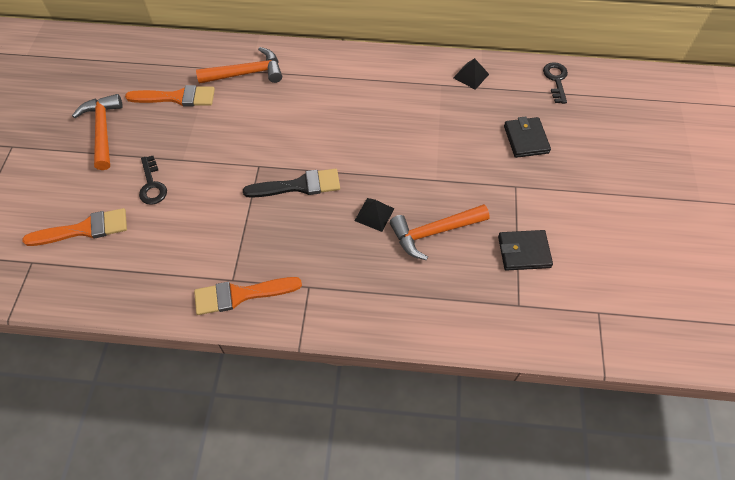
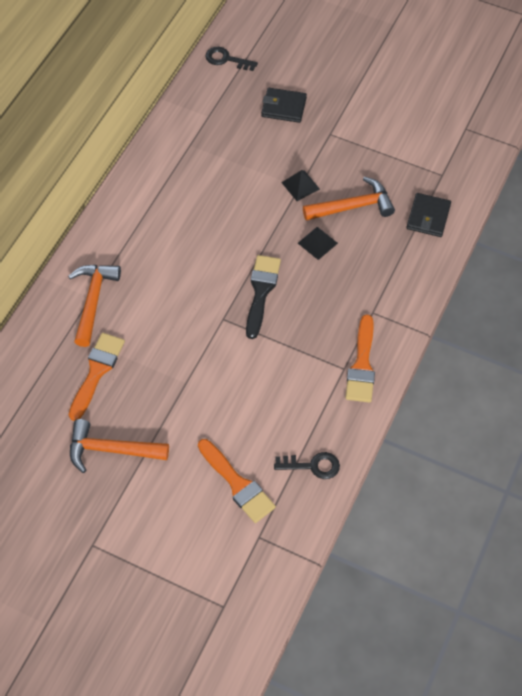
camera: 70 degrees left, 0 degrees up
(84, 229) = (237, 484): orange brush -> orange brush turned 135 degrees clockwise
(152, 185) = (207, 415): black key -> black key (312, 466)
(433, 232) = (353, 206): orange hammer -> orange hammer turned 105 degrees counterclockwise
(471, 76) = (190, 118): black pyramid -> black pyramid (300, 185)
(524, 252) = (396, 153): black wallet -> black wallet (428, 217)

